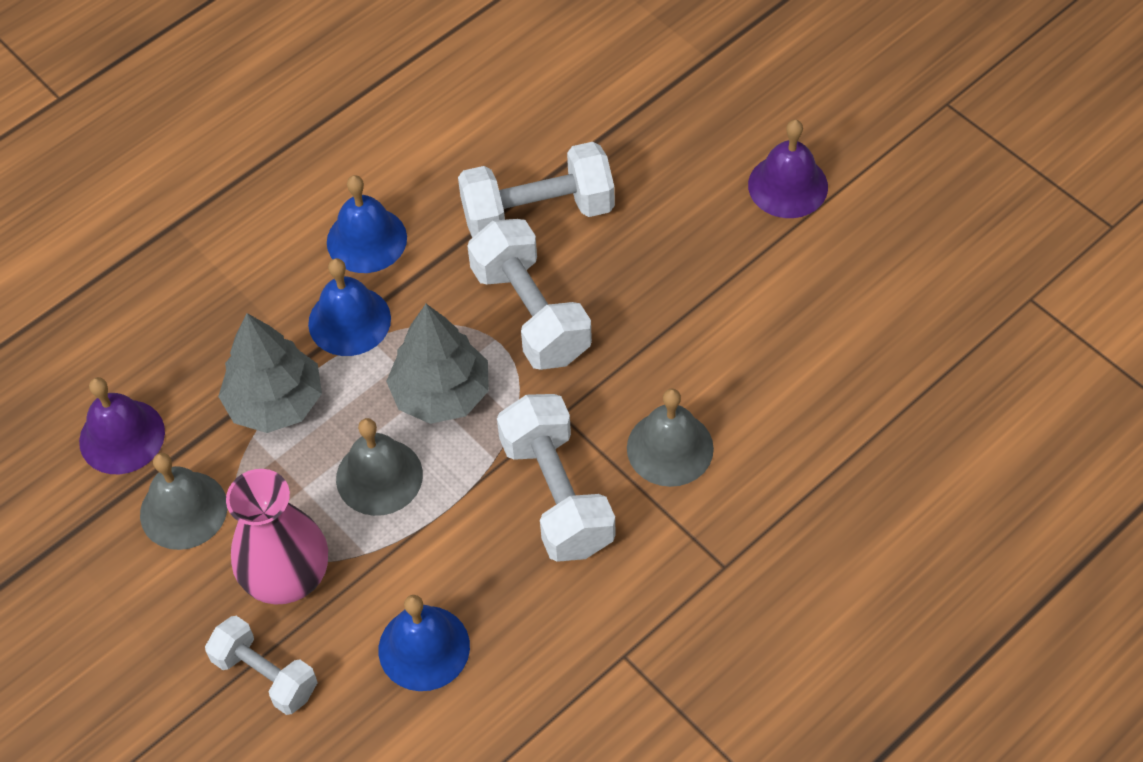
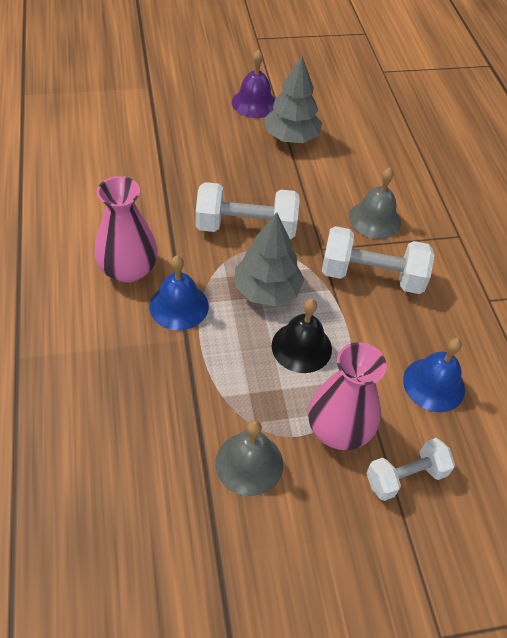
camera: 65 degrees left, 5 degrees down
(122, 436) = (161, 472): purple bell -> none
(275, 402) = (207, 371): grey tree -> grey tree (291, 137)
(366, 239) = (128, 269): blue bell -> pink vase
(379, 476) = (301, 347): grey bell -> black bell
(538, 213) = (183, 192): white dumbbell -> none

